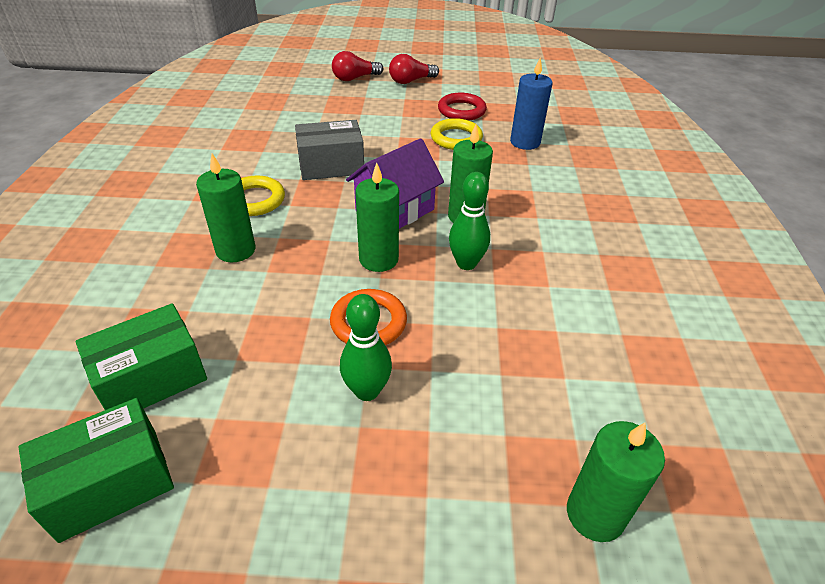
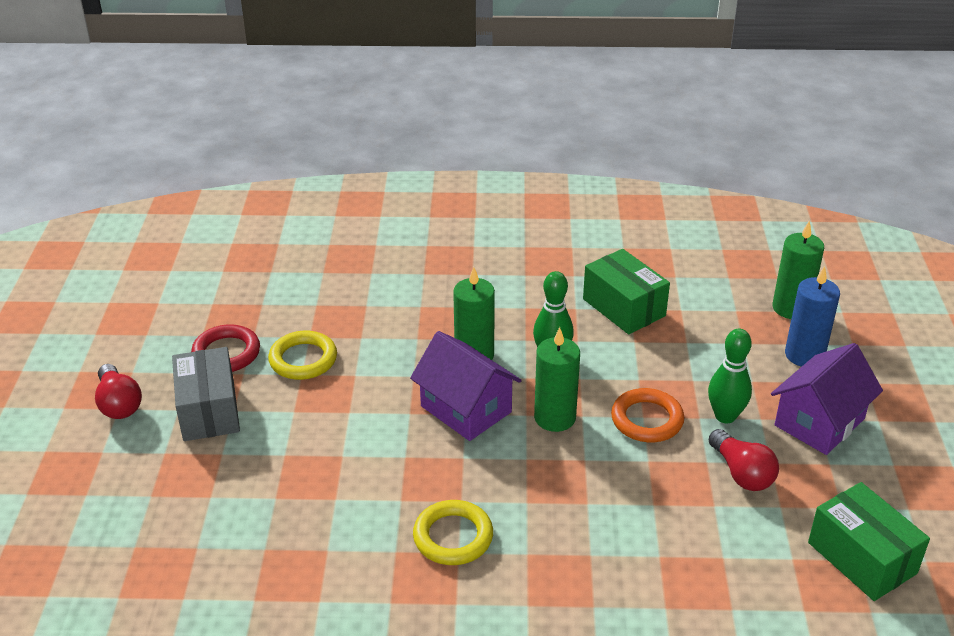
camera: 90 degrees left, 5 degrees down
(152, 378) = (753, 561): green box -> green box (624, 307)
(235, 250) = (556, 536): green candle -> none
(331, 166) = (369, 472): grey box -> grey box (209, 410)
(344, 493) = (819, 422): none -> purple house
(355, 78) = (93, 469): red light bulb -> red light bulb (742, 473)
(525, 142) = (316, 304): blue candle -> blue candle (804, 355)

